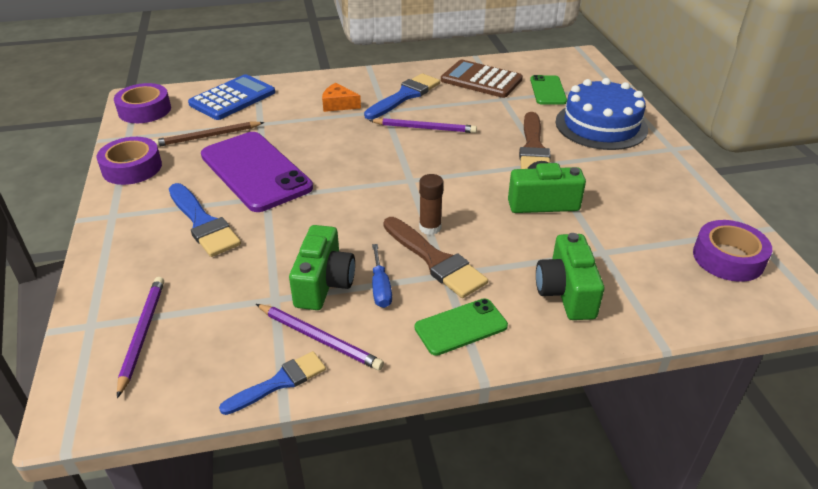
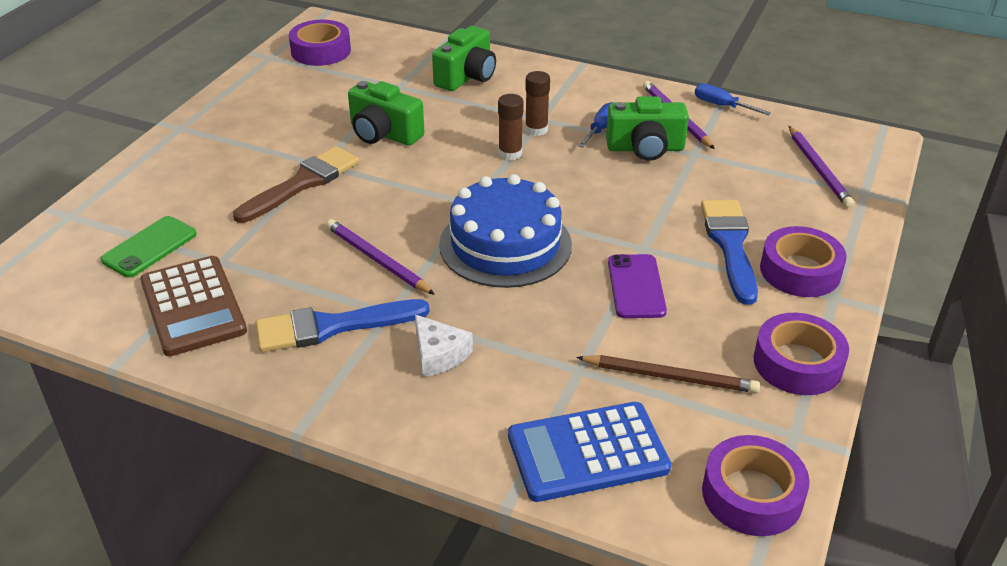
camera: 145 degrees left, 0 degrees up
(142, 224) = (800, 271): none -> purple tape
(142, 334) = (818, 169): purple pencil -> purple pencil turned 45 degrees counterclockwise
(255, 171) = (636, 286): purple phone -> purple phone, size x0.52
(279, 382) = (722, 106): blue brush -> blue screwdriver
(324, 283) = (645, 148): green camera -> green camera turned 135 degrees counterclockwise
(338, 104) = (439, 354): orange cheese -> white cheese
(435, 260) = (536, 129): brown brush -> brown glue stick
(461, 327) = (567, 87): green phone -> none
(601, 125) = (190, 177): blue cake -> blue cake (505, 244)

